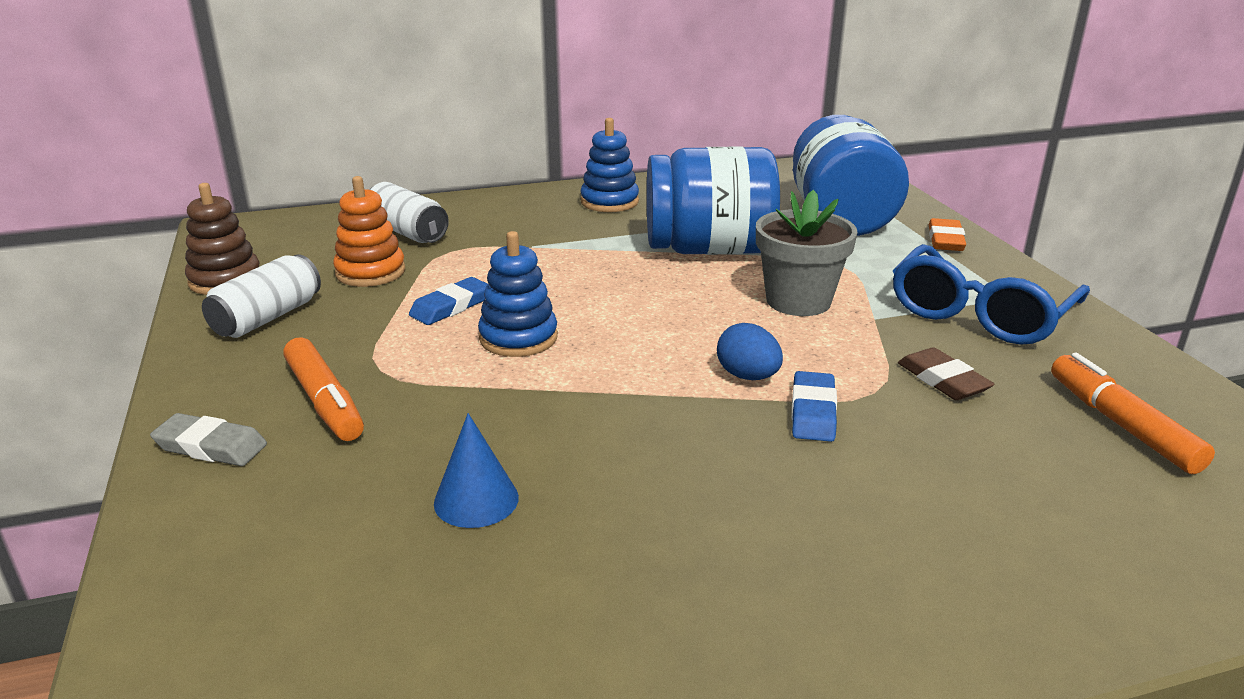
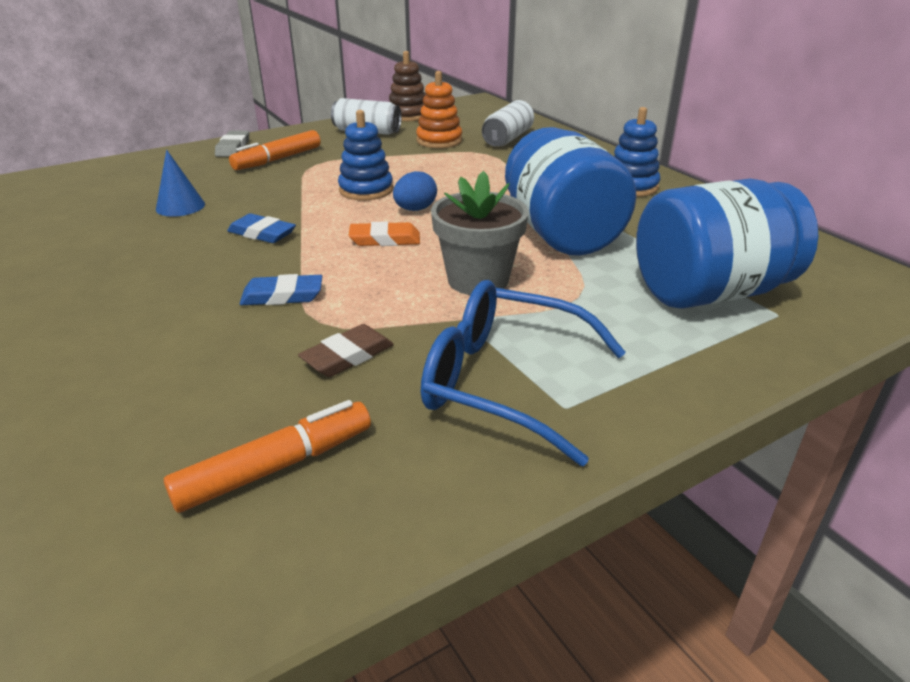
camera: 75 degrees right, 5 degrees up
(451, 306) = (402, 167): blue eraser -> blue eraser (262, 233)
(747, 376) = (332, 267): blue egg -> blue egg (415, 209)
(945, 240) = (709, 363): orange eraser -> orange eraser (385, 239)

